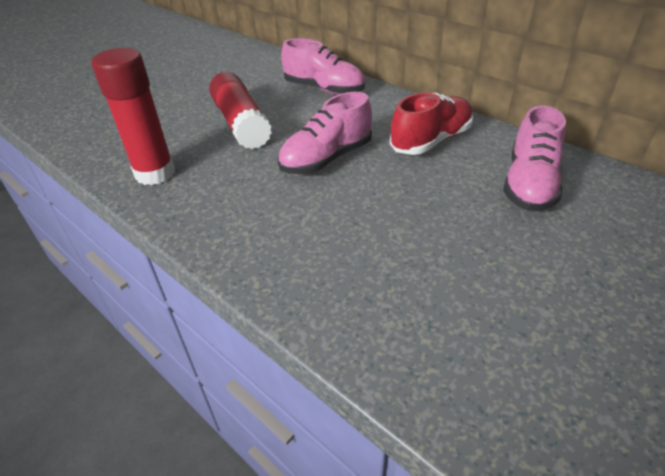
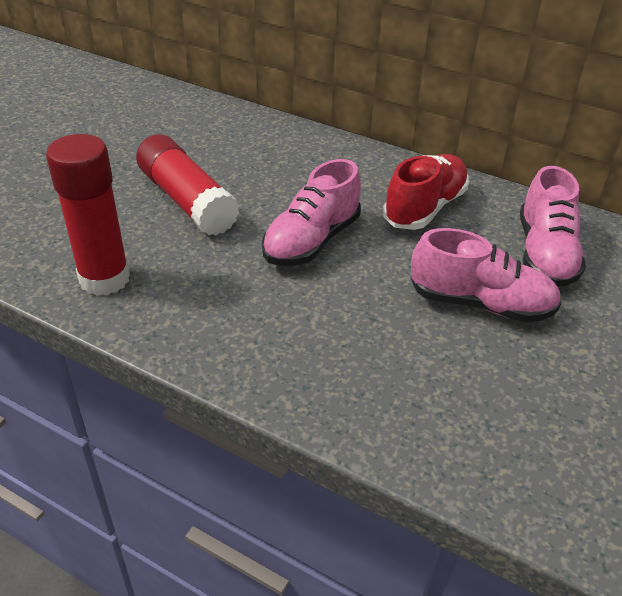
camera: 15 degrees left, 0 degrees up
(324, 89) = (274, 145): pink shoe -> pink shoe (480, 304)

